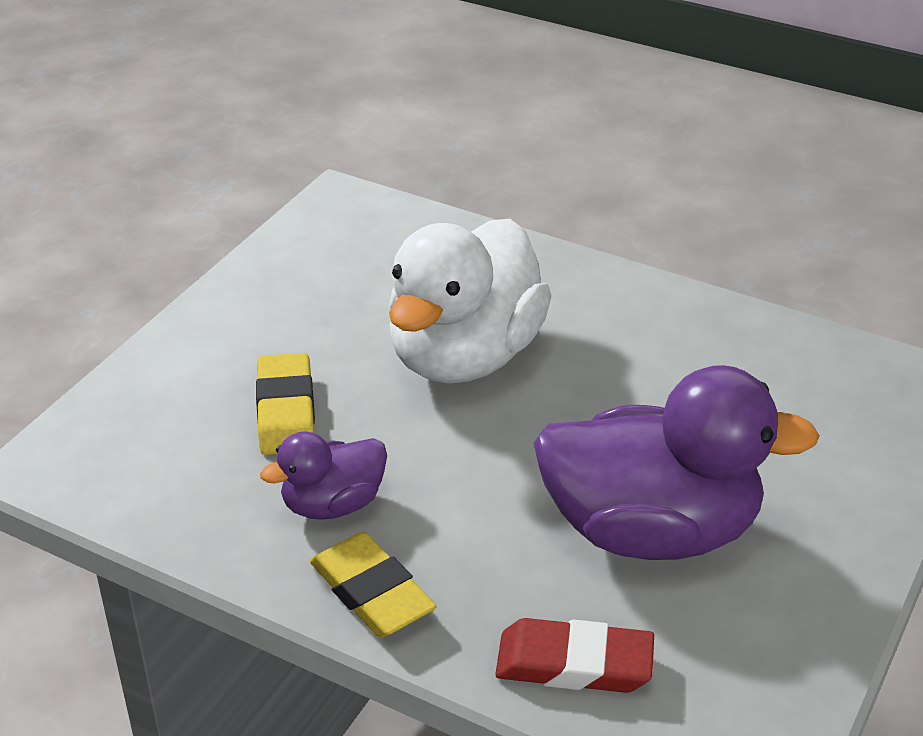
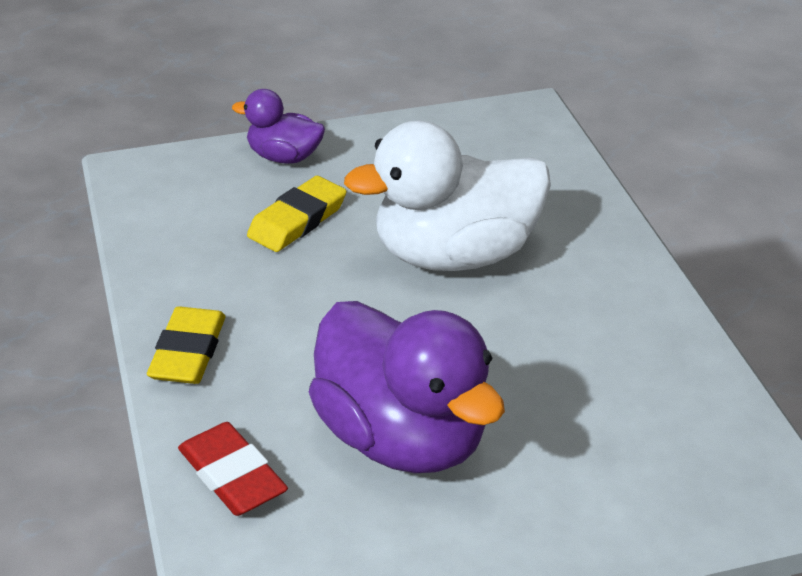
camera: 45 degrees right, 0 degrees up
(333, 504) = (242, 290): purple duck -> purple duck (284, 157)

